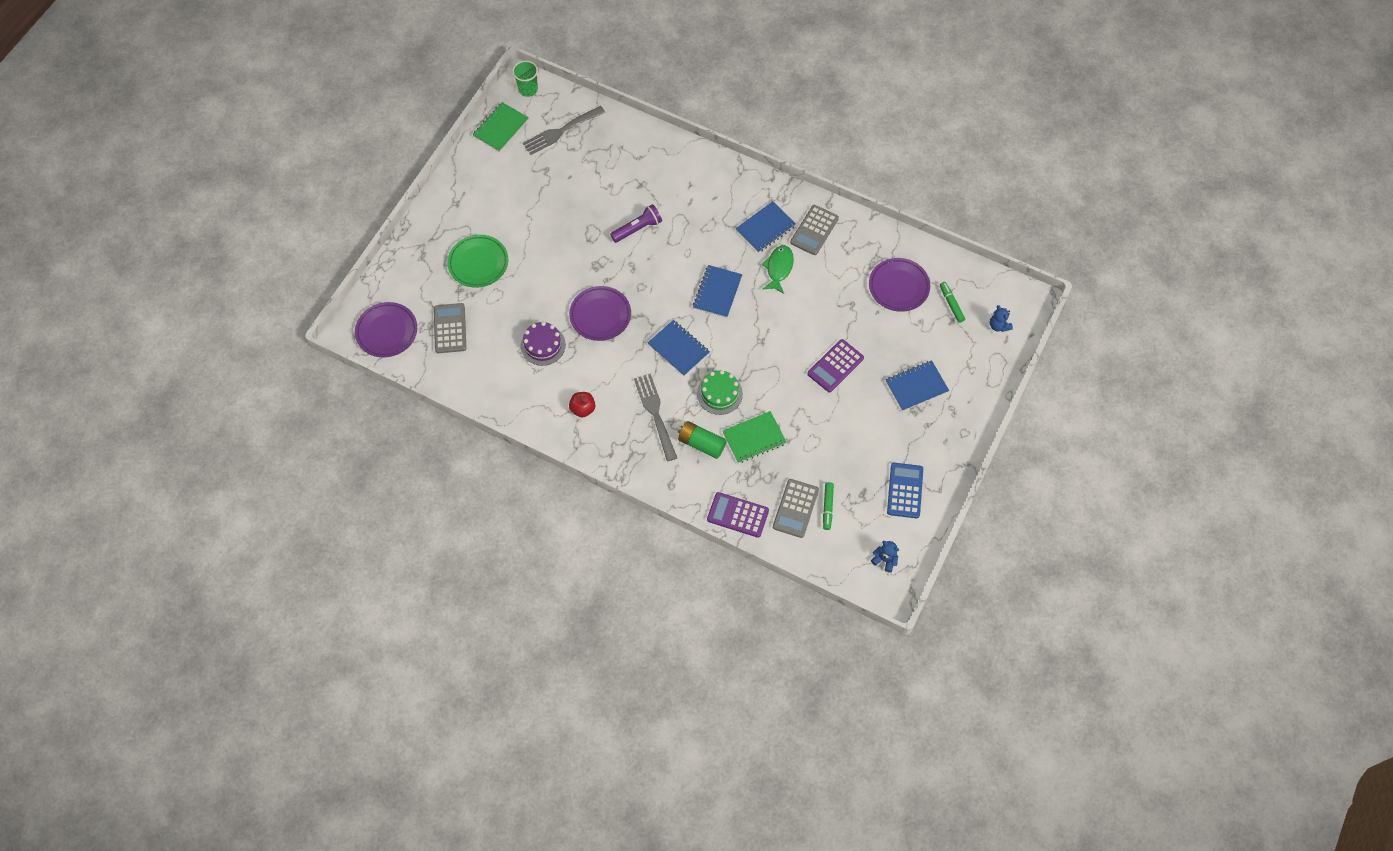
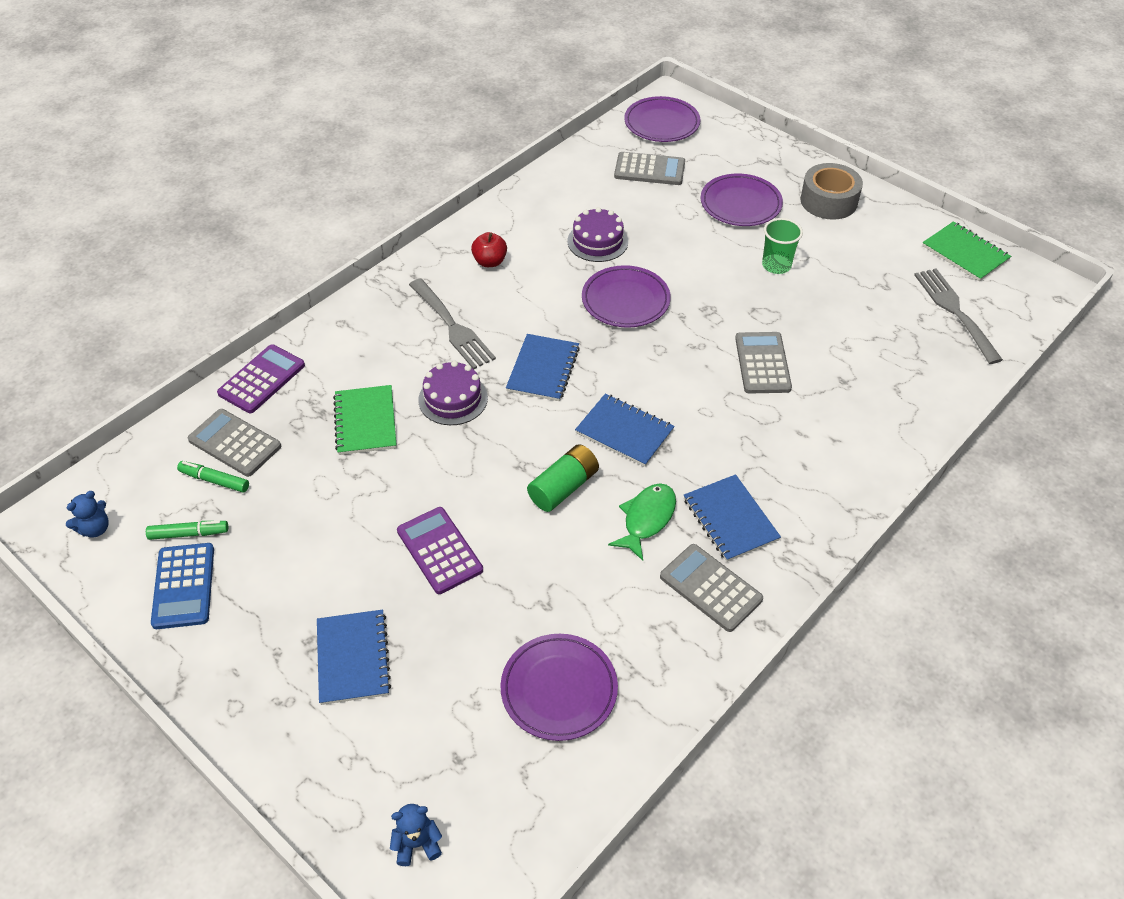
camera: 105 degrees right, 15 degrees down
(462, 209) = (828, 201): none -> grey tape
(478, 263) = (740, 204): green plate -> purple plate
(528, 89) = (1037, 290): green cup -> green cup (776, 265)
(637, 228) = (762, 363): purple flashlight -> grey calculator
(655, 413) = (453, 327): grey fork -> grey fork turned 60 degrees clockwise
(678, 349) = (543, 369): blue notebook -> blue notebook turned 45 degrees counterclockwise
(701, 443) = (385, 364): green battery -> green battery (563, 487)
(719, 393) = (453, 399): green cake -> purple cake
(779, 268) = (647, 519): green fish -> green fish turned 90 degrees counterclockwise
(905, 490) = (184, 586): blue calculator -> blue calculator turned 60 degrees clockwise
(951, 304) = (494, 770): green marker -> green marker (189, 534)

